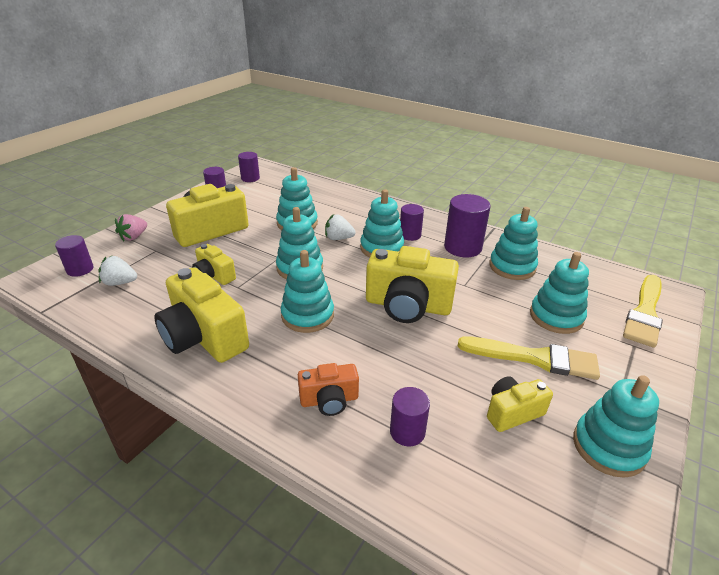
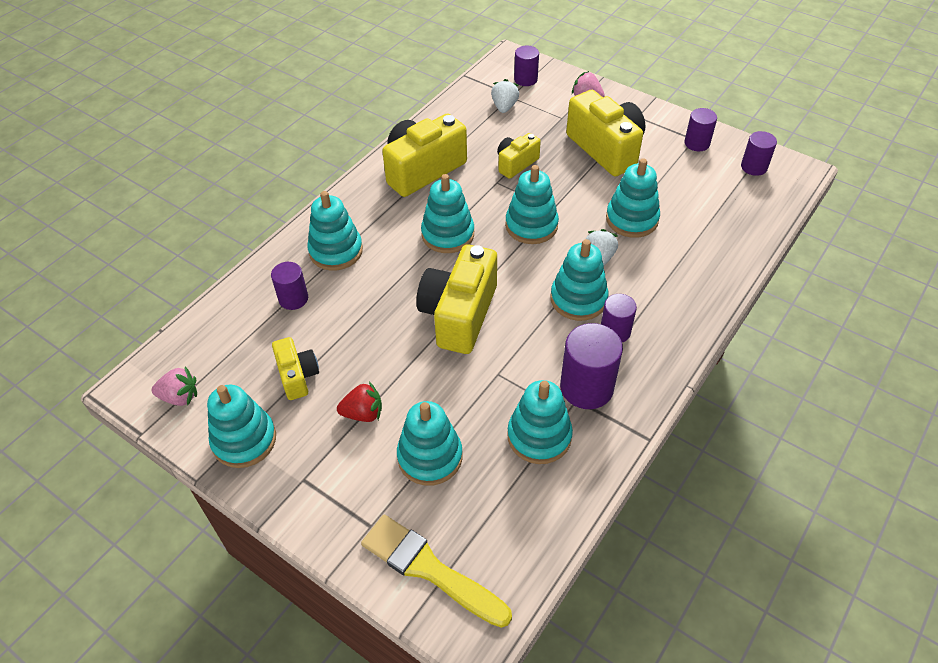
camera: 95 degrees right, 15 degrees up
(329, 400) = (336, 251): orange camera -> turquoise stacking toy
(534, 358) = (363, 413): yellow brush -> red strawberry
(587, 530) = (180, 397): none -> pink strawberry

